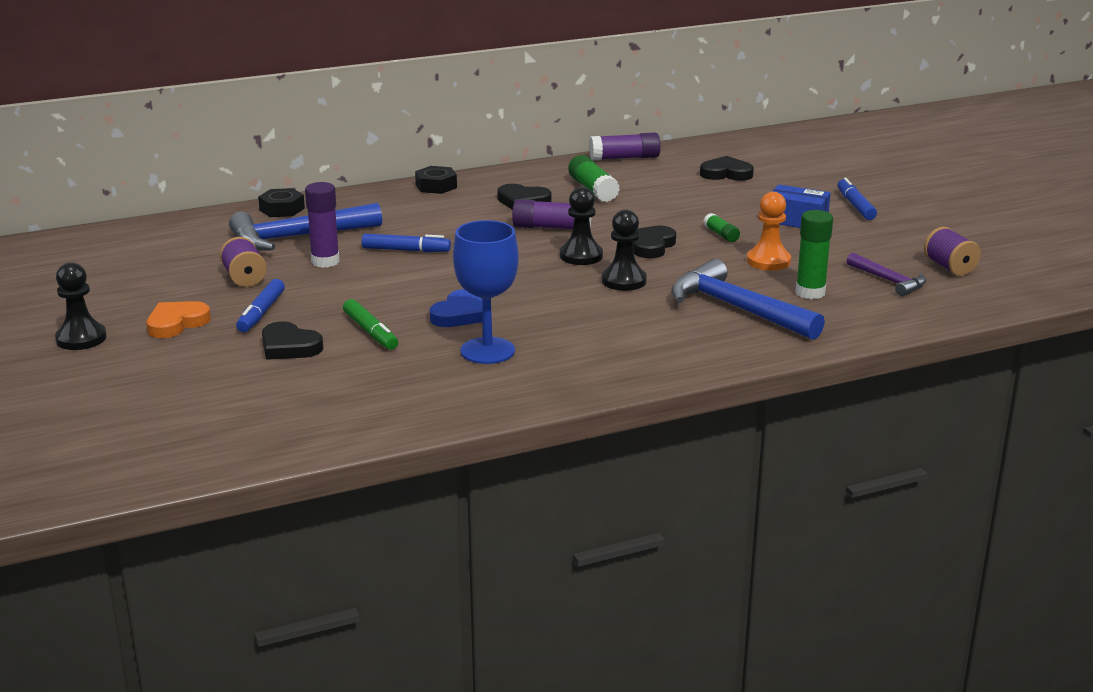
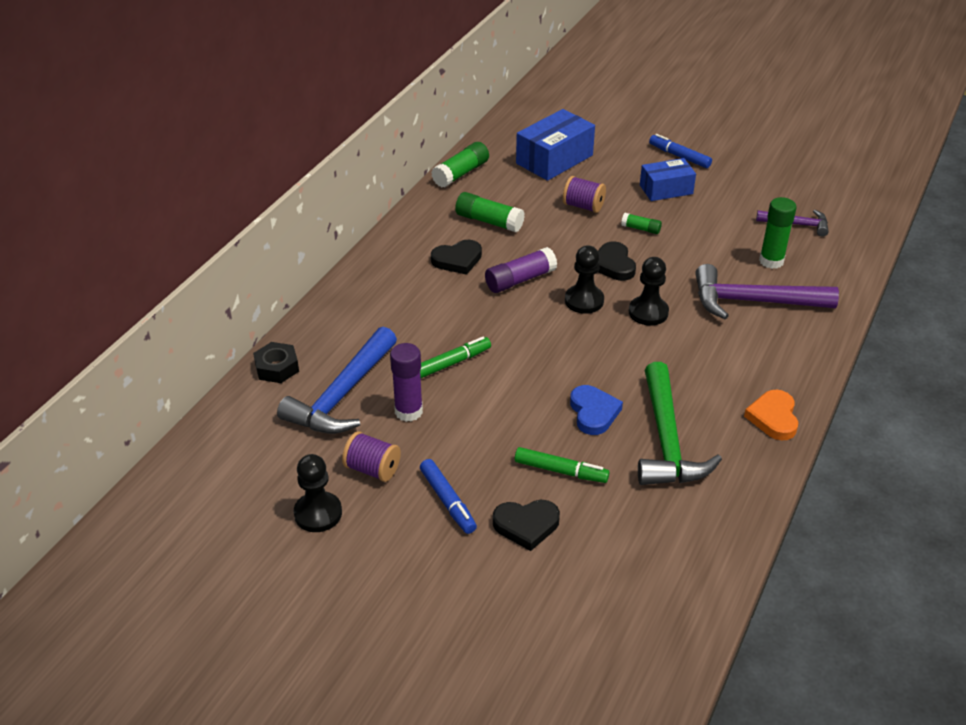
camera: 40 degrees left, 15 degrees up
(81, 338) = (345, 627): black pawn -> black pawn (318, 513)
(176, 323) = (398, 556): orange heart -> orange heart (773, 418)
(406, 250) = (451, 363): blue marker -> green marker
(436, 186) = (365, 274): black nut -> none
(487, 351) = (667, 440): blue goblet -> green hammer
(624, 158) = (461, 173): purple glue stick -> green glue stick
(726, 173) = (554, 159): black heart -> blue box
(737, 309) = (753, 302): blue hammer -> purple hammer
(768, 261) = (706, 242): orange pawn -> none
(949, 267) = (810, 193): purple spool -> purple spool (583, 206)

